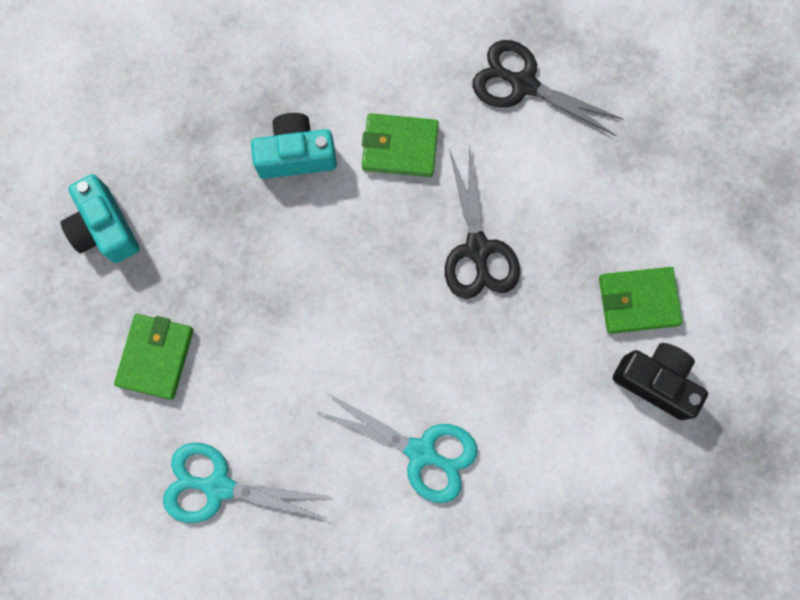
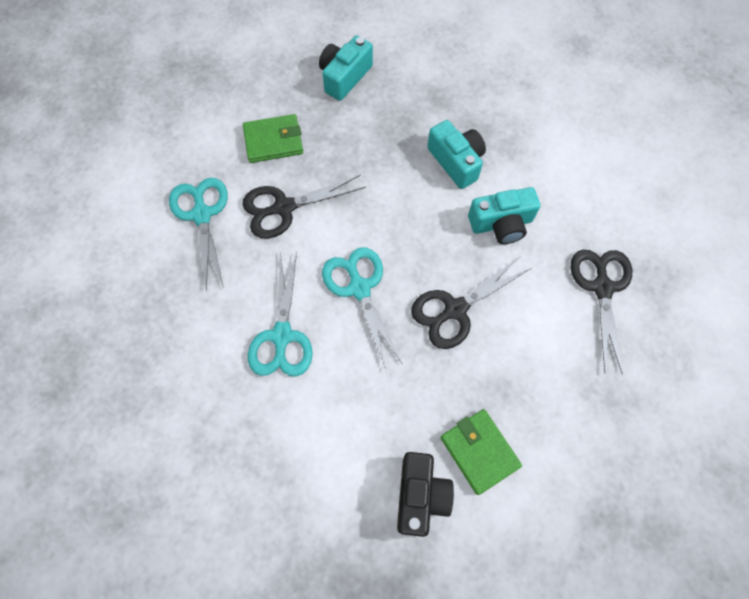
camera: 65 degrees right, 10 degrees down
(257, 383) = (284, 207): none -> black scissors
(400, 147) = (501, 224): green wallet -> turquoise camera
(404, 340) = (359, 288): none -> turquoise scissors

